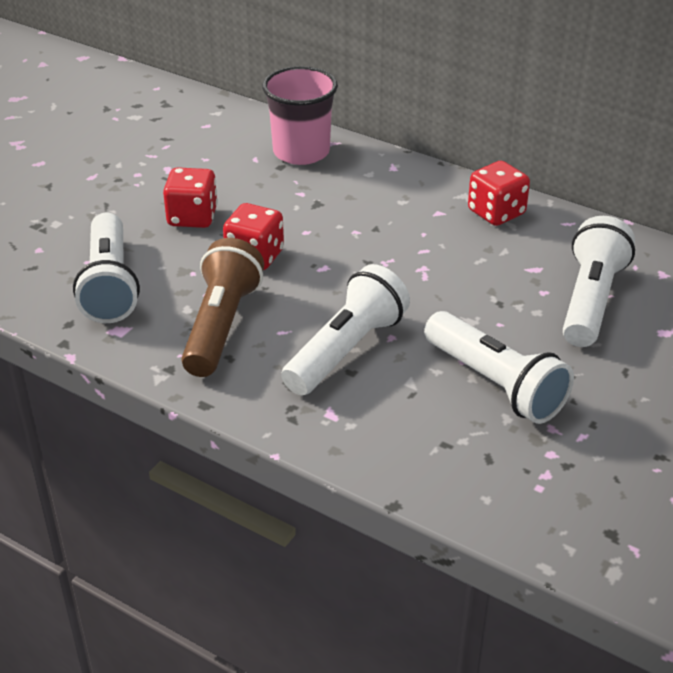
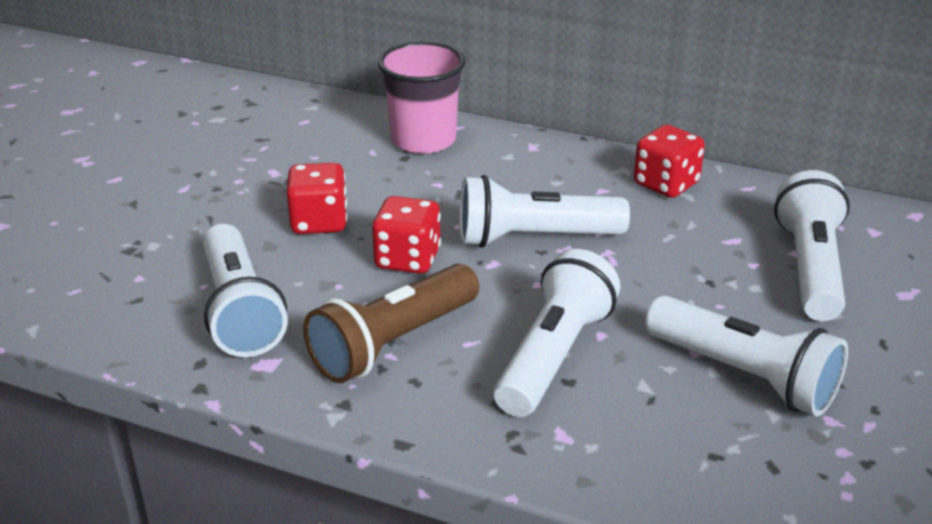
camera: 10 degrees left, 5 degrees down
(221, 325) = (393, 343): brown flashlight -> brown flashlight turned 135 degrees counterclockwise
(364, 249) = (533, 238): none -> white flashlight

